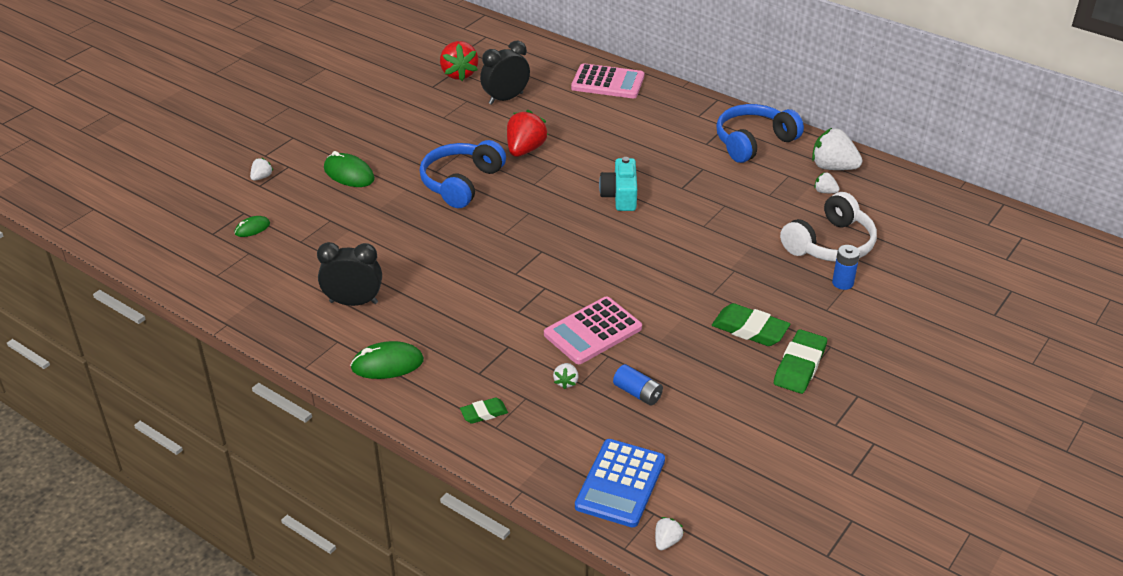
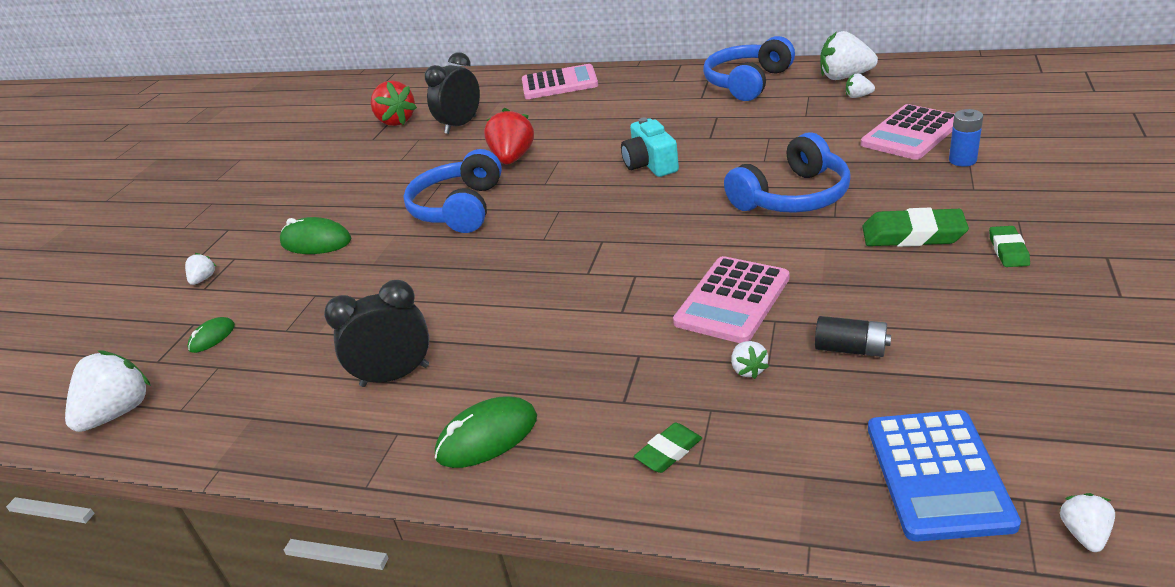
camera: 15 degrees left, 5 degrees down
(179, 263) = (118, 413): none -> white strawberry
(638, 393) = (851, 349): blue battery -> black battery
(697, 266) = (792, 196): none -> blue headphones
(800, 366) = (1008, 250): green eraser -> green eraser, size x0.58
(830, 244) = (911, 133): white headphones -> pink calculator

